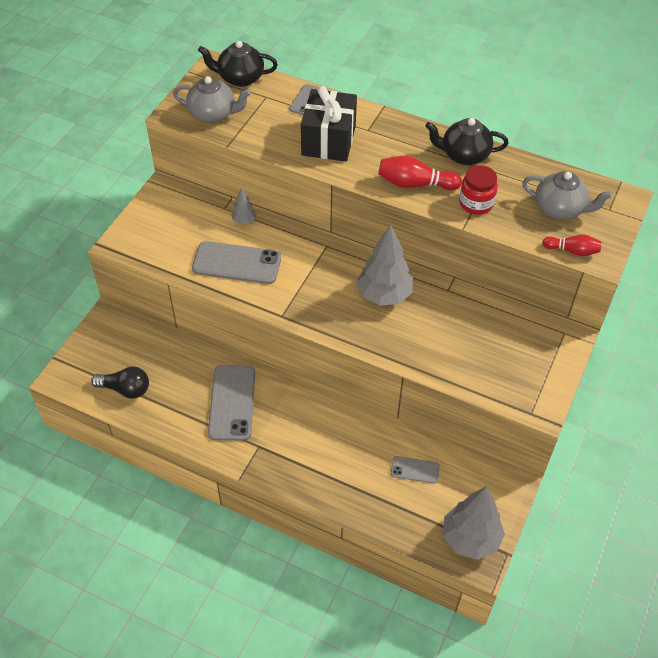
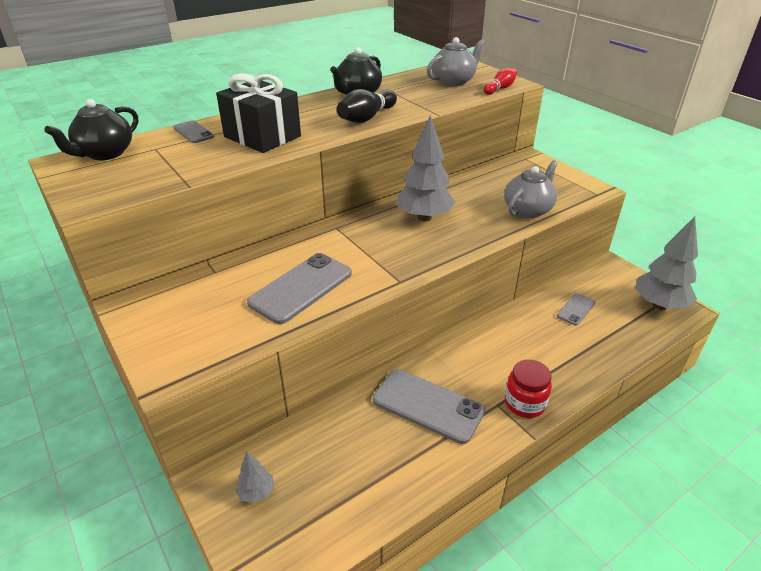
camera: 60 degrees left, 15 degrees down
(125, 389) = (340, 504): black light bulb -> none
(213, 114) = (129, 181): grey teapot -> grey teapot (528, 210)
(244, 220) = (248, 264): grey tree -> grey tree (256, 493)
(415, 184) = (366, 118): red bowling pin -> black bowling pin
(476, 203) = (416, 103): red jar -> red jar (524, 403)

